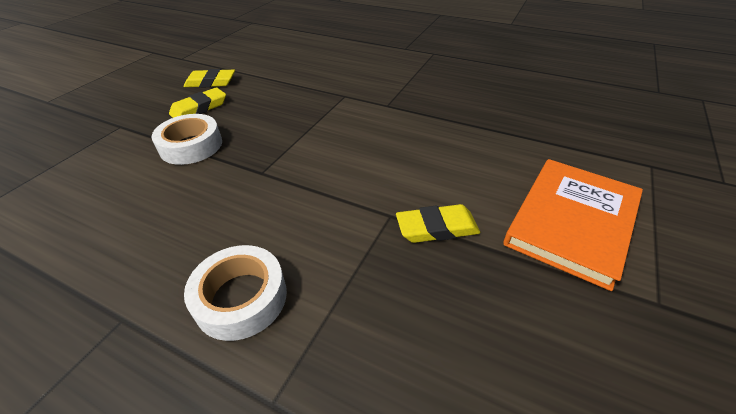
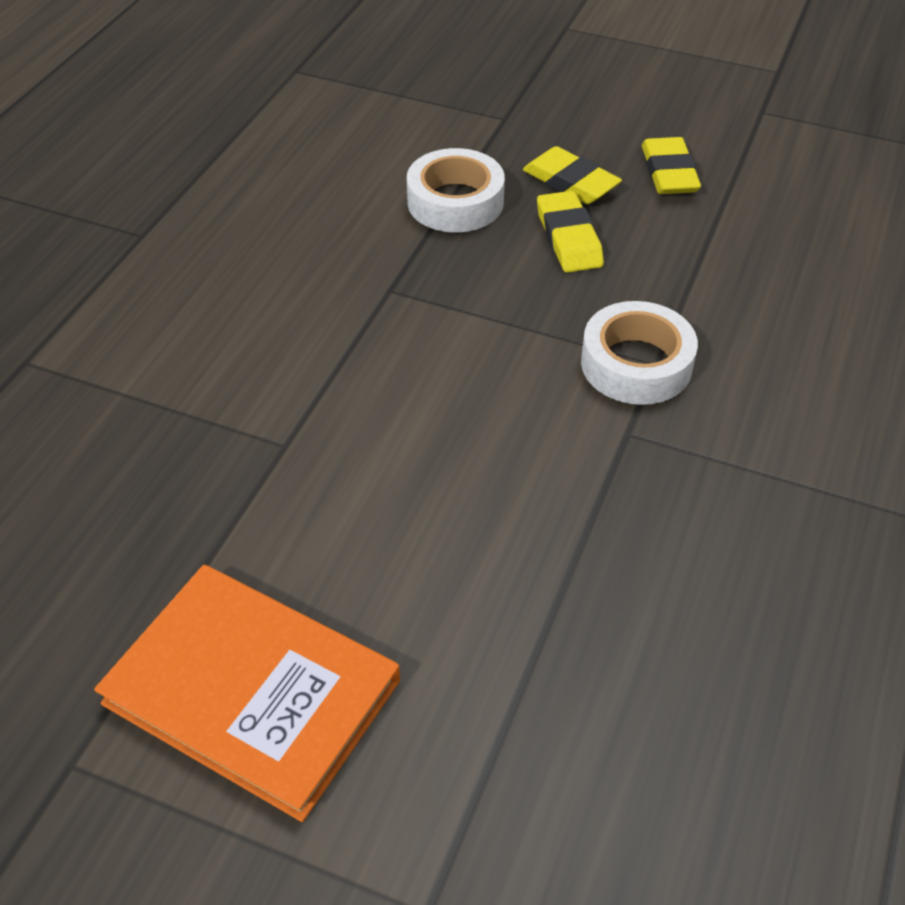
camera: 85 degrees right, 5 degrees up
(241, 298) = (154, 315): white tape -> white tape (636, 364)
(437, 228) = (252, 500): yellow eraser -> yellow eraser (569, 238)

